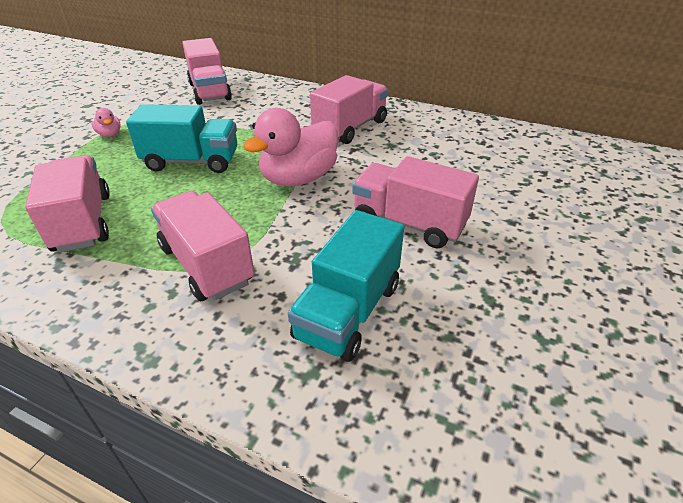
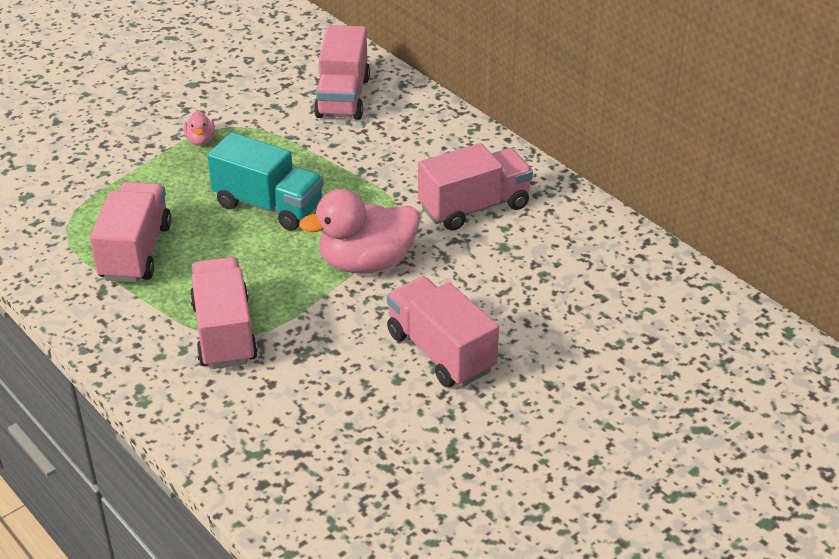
camera: 25 degrees right, 0 degrees up
(348, 311) = (319, 416): turquoise truck -> none

